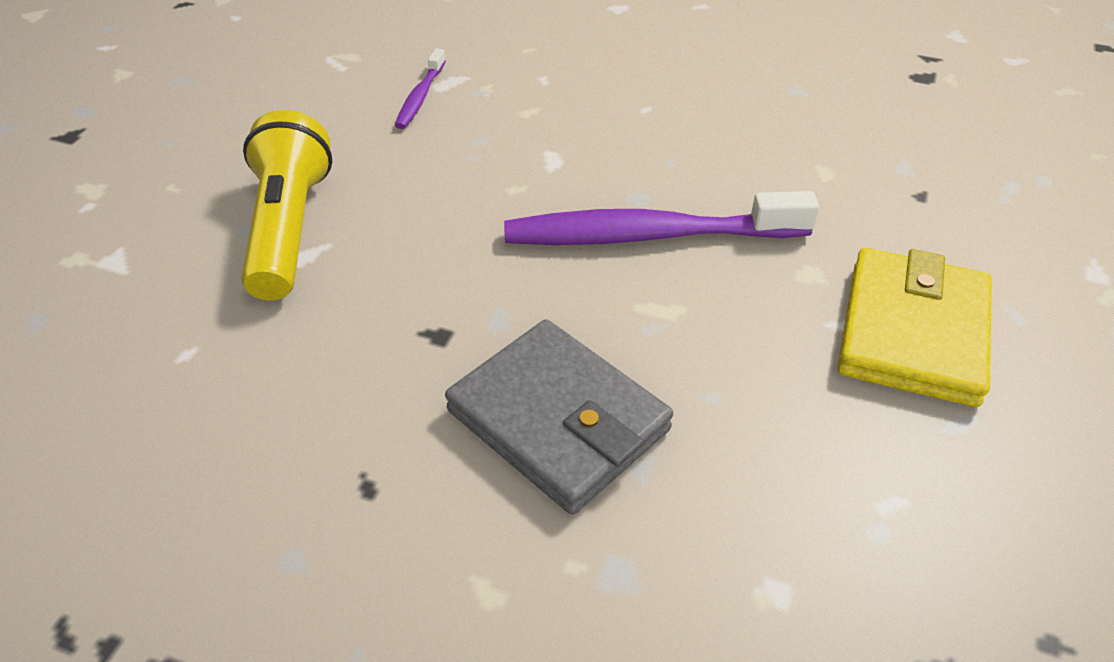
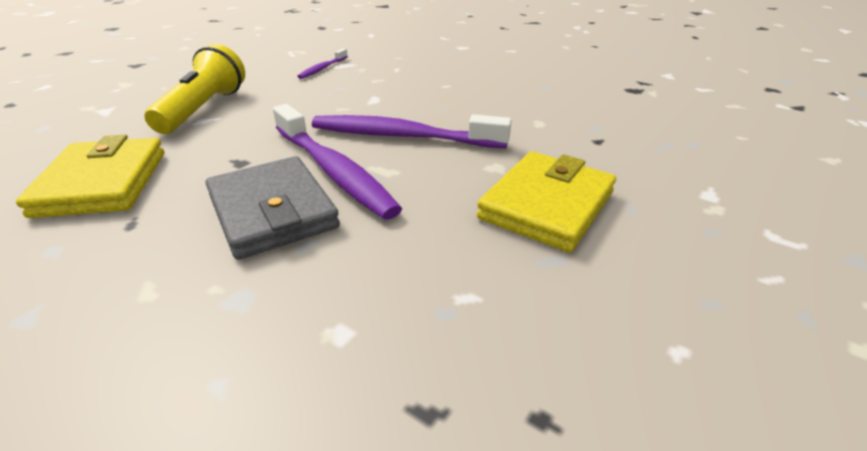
camera: 15 degrees right, 10 degrees down
(256, 420) = (103, 183): none -> yellow wallet
(593, 326) = (334, 171): none -> purple toothbrush

